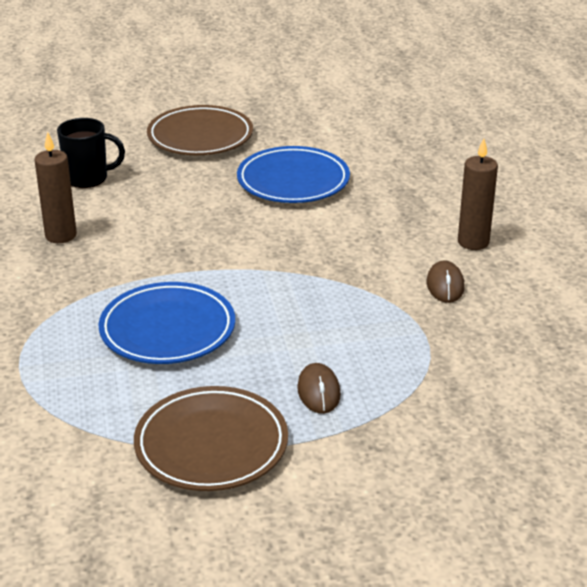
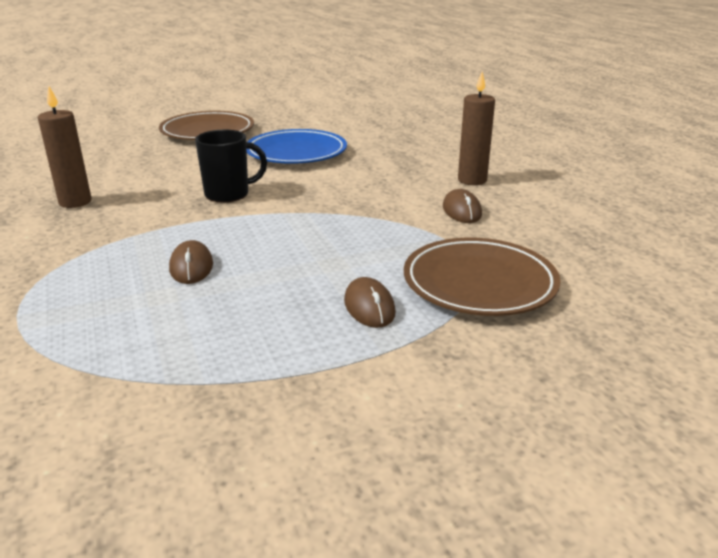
camera: 10 degrees left, 5 degrees down
(88, 178) = (104, 162): black mug -> black mug (228, 194)
(167, 329) = (191, 267): blue plate -> brown mouse
(211, 445) = (257, 373): brown plate -> brown plate (479, 283)

